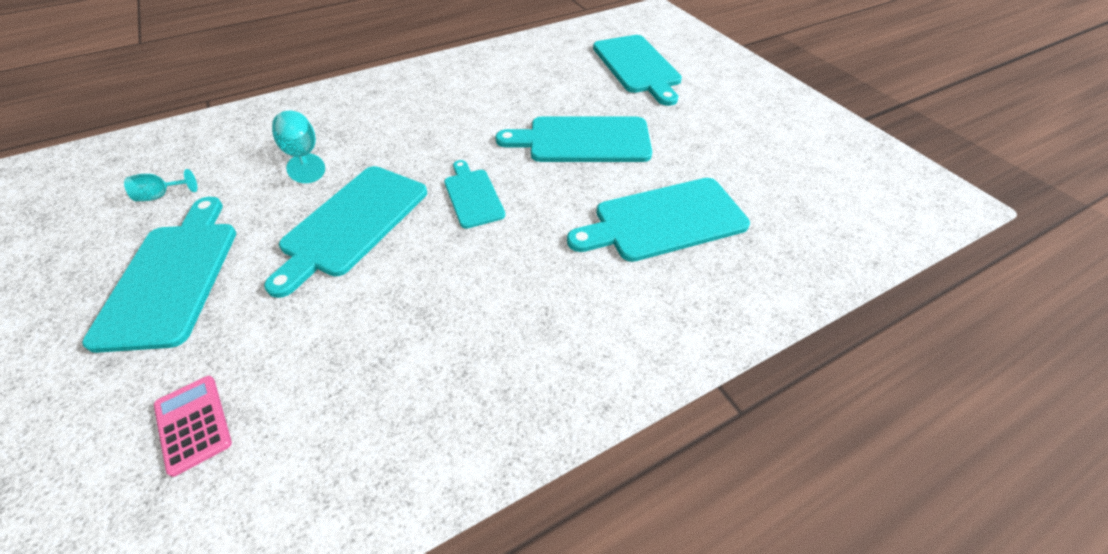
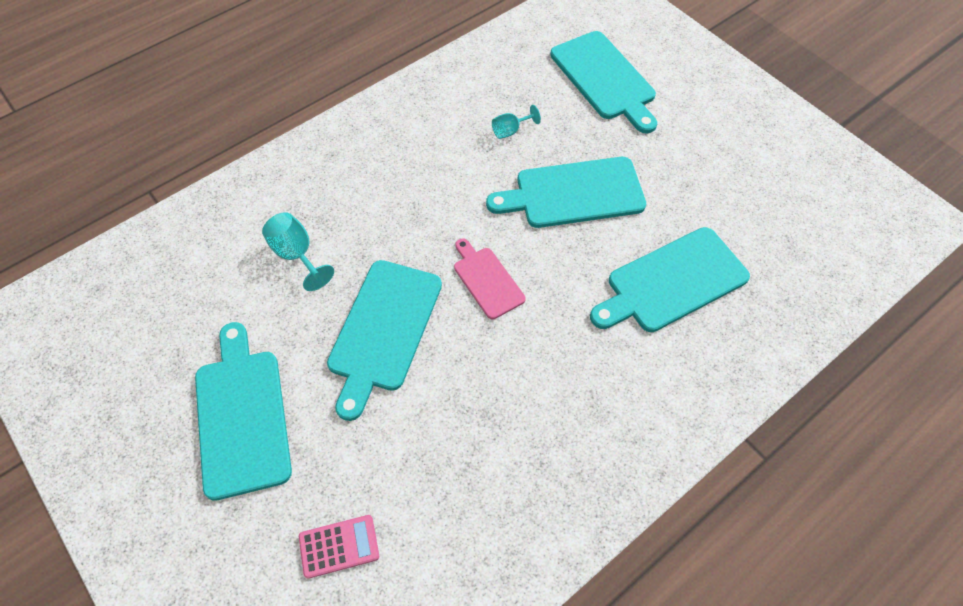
camera: 10 degrees left, 10 degrees up
(162, 195) = (177, 326): turquoise goblet -> turquoise goblet (510, 131)
(193, 424) = (339, 546): pink calculator -> pink calculator turned 120 degrees clockwise
(473, 196) = (487, 280): turquoise cutting board -> pink cutting board

